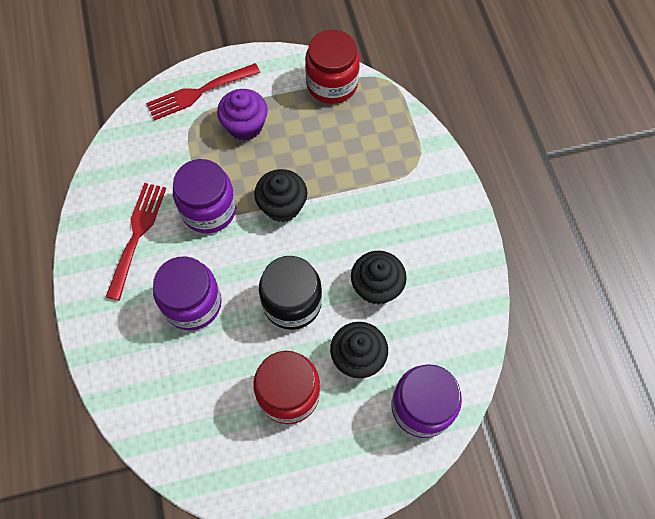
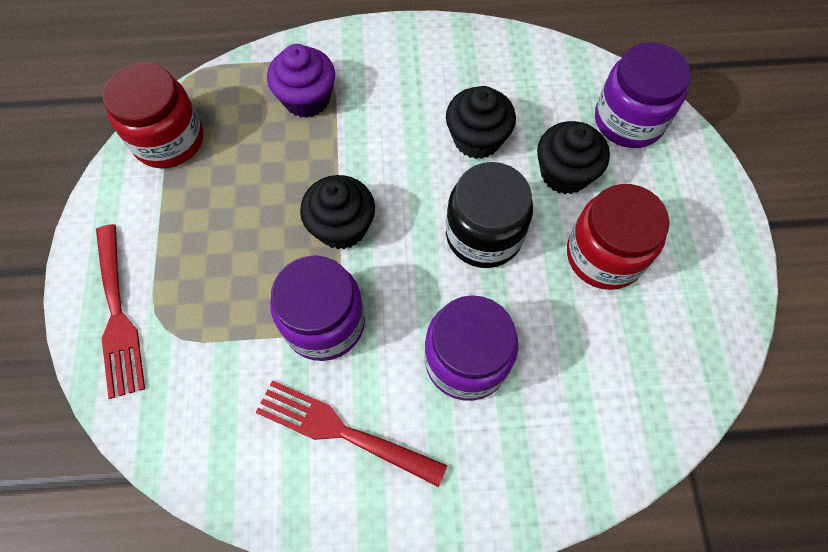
camera: 80 degrees left, 0 degrees up
(245, 126) = (199, 258): purple cupcake -> purple cupcake (306, 99)

